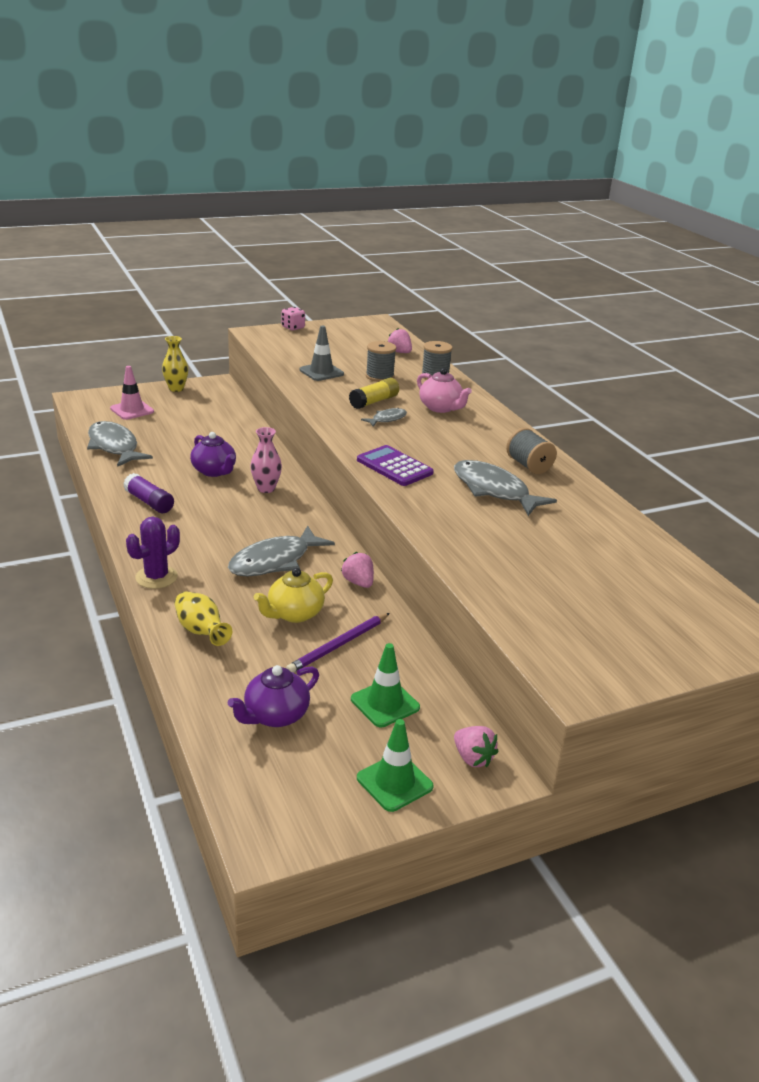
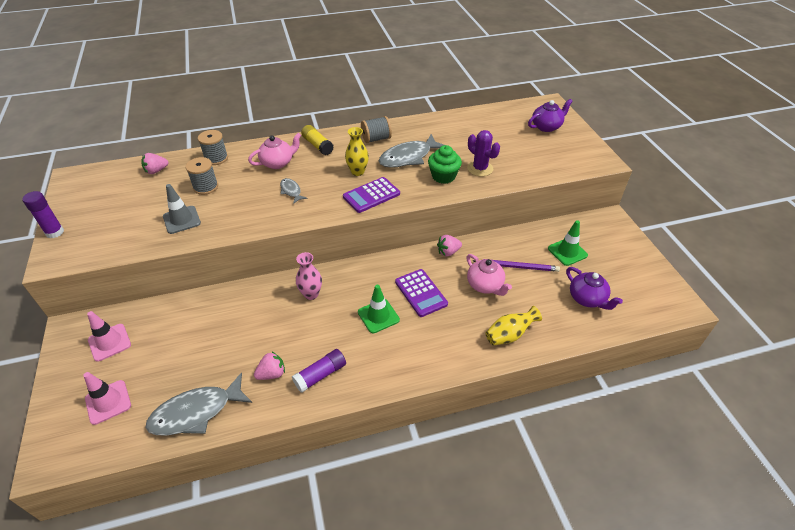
camera: 80 degrees left, 15 degrees up
(156, 577) = (441, 364): purple cactus -> purple cactus (480, 168)
(176, 389) = (67, 363): yellow vase -> yellow vase (357, 172)
(198, 400) = (109, 342): none -> pink traffic cone
(214, 471) = (272, 328): purple teapot -> purple teapot (546, 127)
(274, 561) = (421, 293): grey fish -> purple calculator
(293, 328) = (55, 232): pink dice -> purple glue stick
(294, 614) = (485, 285): yellow teapot -> pink teapot
(338, 645) = (517, 267): purple pencil -> purple pencil turned 45 degrees counterclockwise
(374, 402) = (256, 195): yellow glue stick -> yellow glue stick (317, 145)
(394, 782) = (627, 254): green traffic cone -> green traffic cone (378, 316)
(458, 517) = (443, 176): none -> green cupcake
(473, 758) = (602, 225): pink strawberry -> pink strawberry (272, 374)

